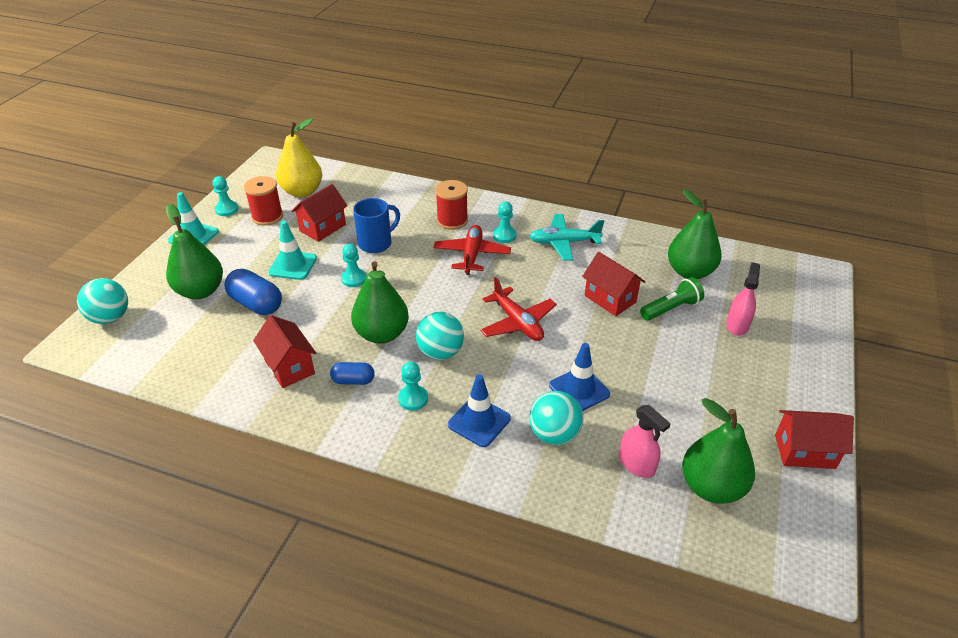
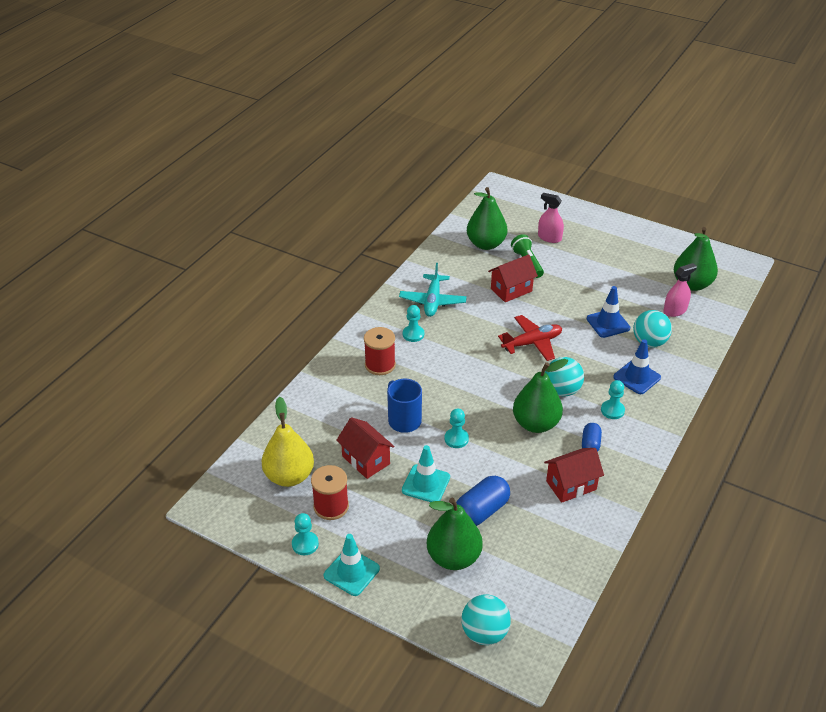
camera: 80 degrees left, 0 degrees up
(472, 255) = (437, 358): red plane -> none
(804, 451) = (664, 242): red house -> none

